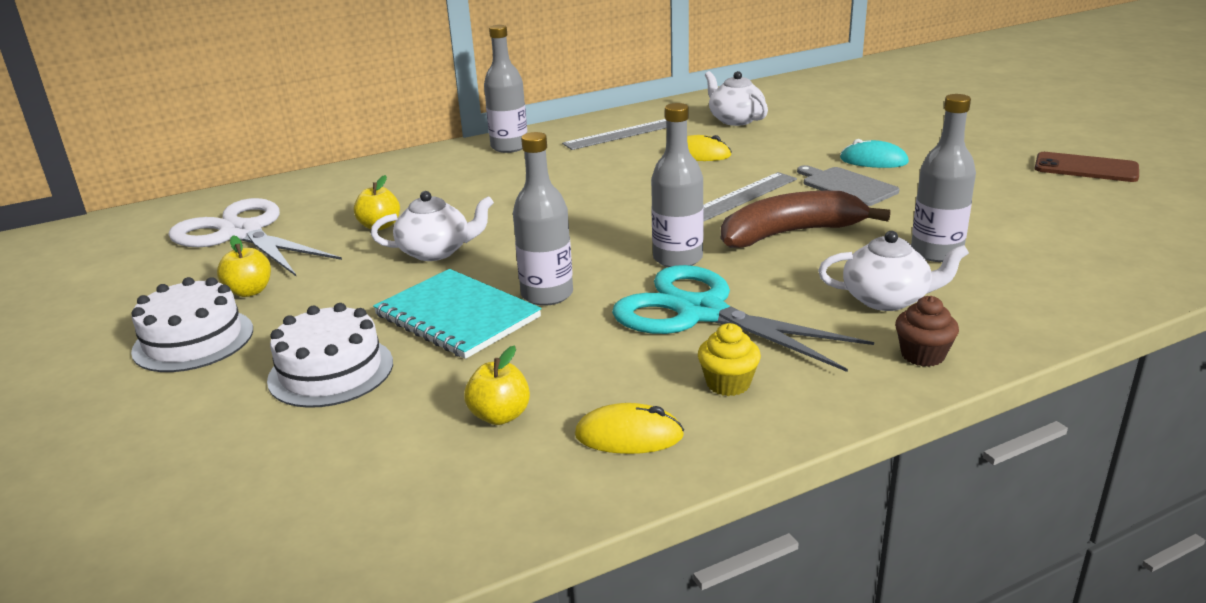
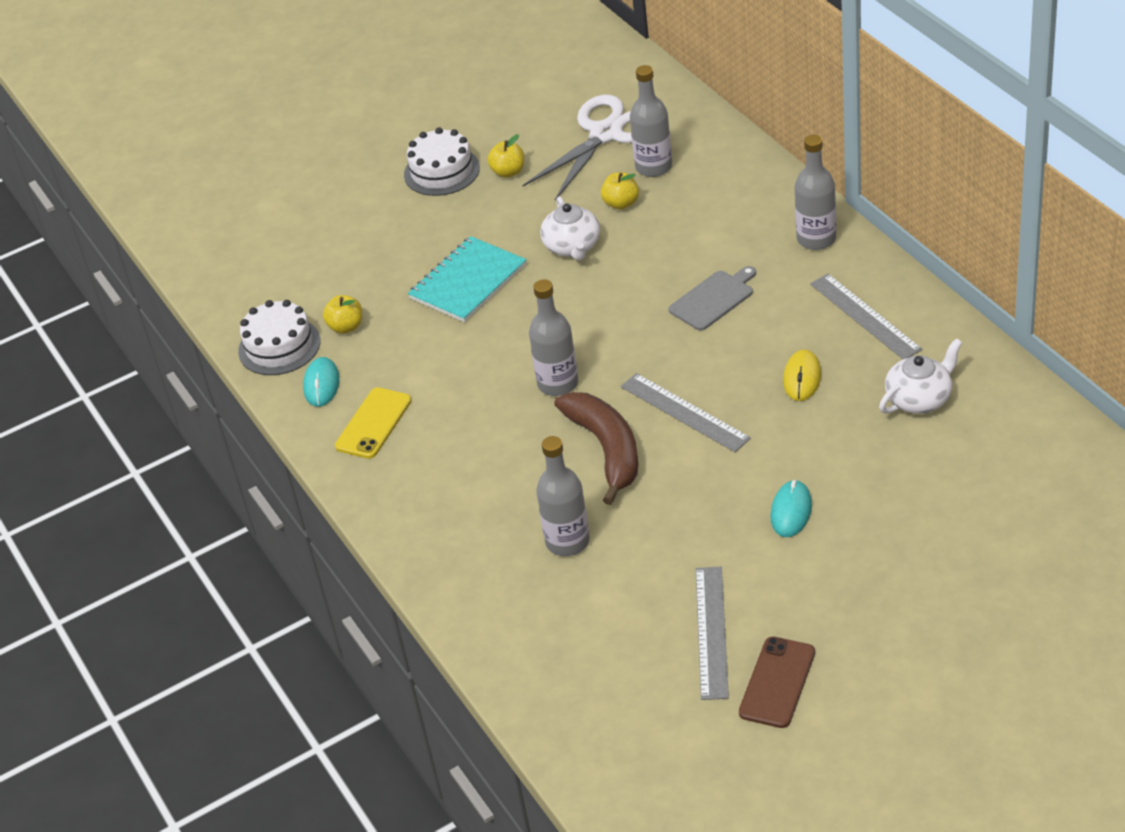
camera: 90 degrees right, 15 degrees up
(331, 371) = (400, 243): white cake -> white cake (279, 346)
(547, 294) = (499, 320): grey bottle -> grey bottle (653, 167)
(629, 435) = (321, 384): yellow mouse -> turquoise mouse
(701, 312) = (468, 404): turquoise scissors -> none
(728, 383) = (373, 423): yellow cupcake -> yellow phone
(847, 186) = (718, 488): grey cutting board -> grey cutting board (713, 299)
(887, 299) = (485, 506): white teapot -> none
(922, 355) = (402, 520): brown cupcake -> none
(1038, 190) = (711, 632): none -> grey ruler

